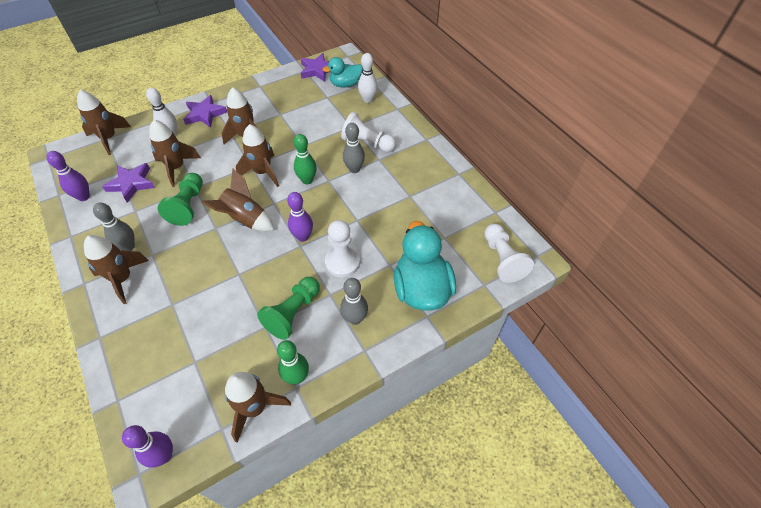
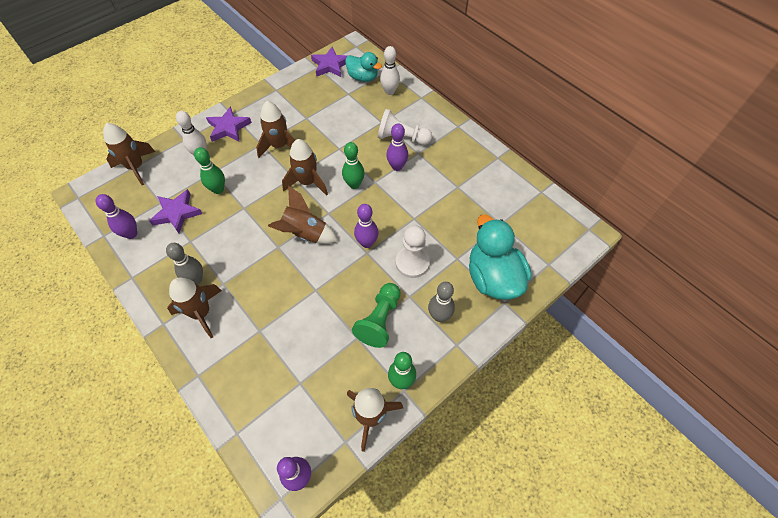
camera: 10 degrees left, 5 degrees up
(177, 168) = (218, 189): brown rocket -> green bowling pin
(188, 206) = (243, 228): green pawn -> none
(345, 84) = (363, 77): turquoise duck -> turquoise duck turned 120 degrees counterclockwise
(354, 169) = (397, 166): grey bowling pin -> purple bowling pin
(502, 259) = (559, 237): white pawn -> none

